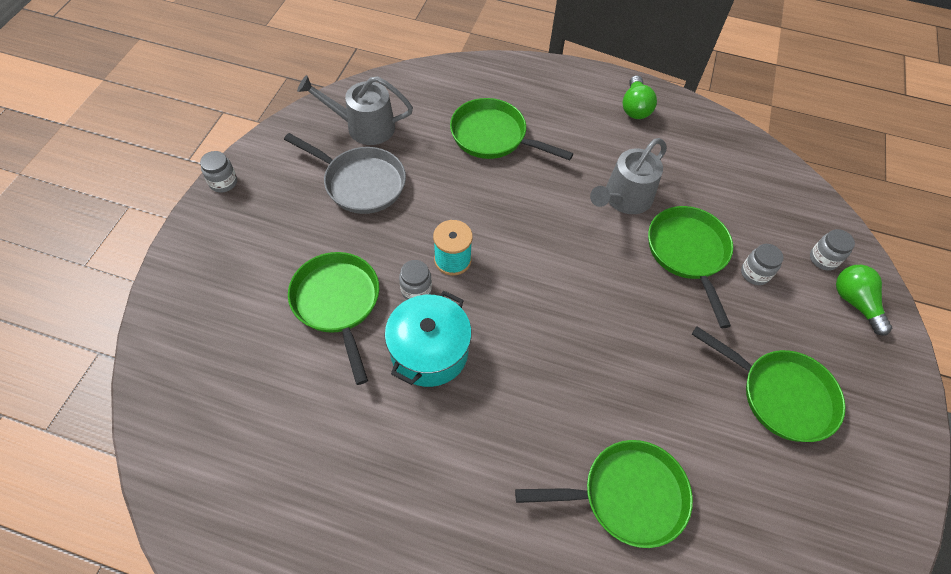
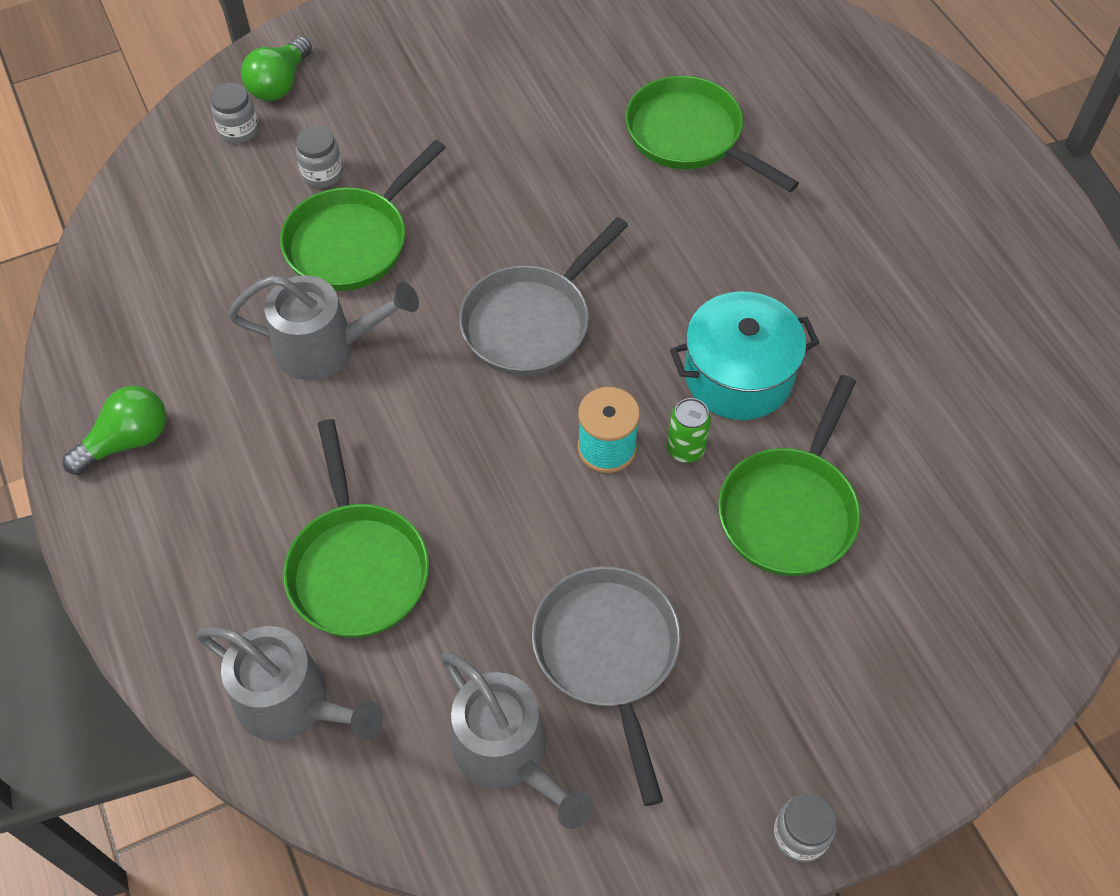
camera: 130 degrees left, 0 degrees up
(416, 290) = (685, 449): grey jar -> green can
(458, 86) = (292, 702): none -> grey watering can
(558, 288) = (531, 322): none -> grey pan
(780, 395) = (462, 88): green pan -> none

